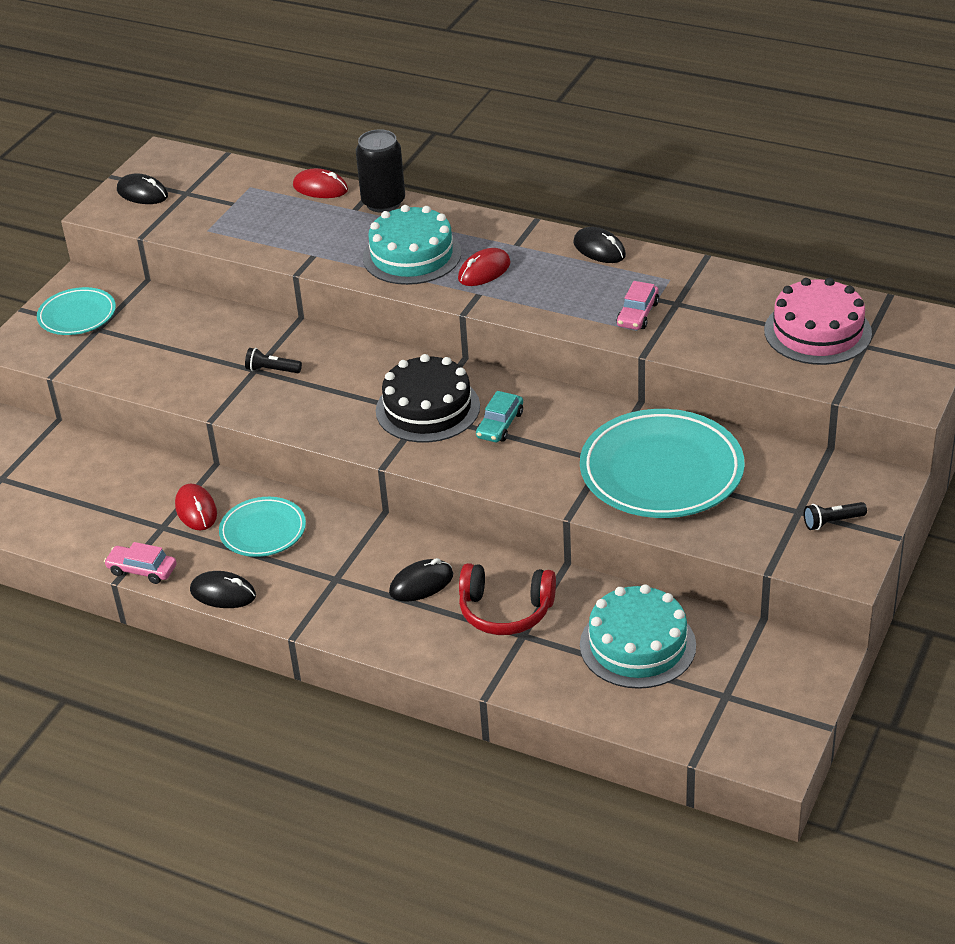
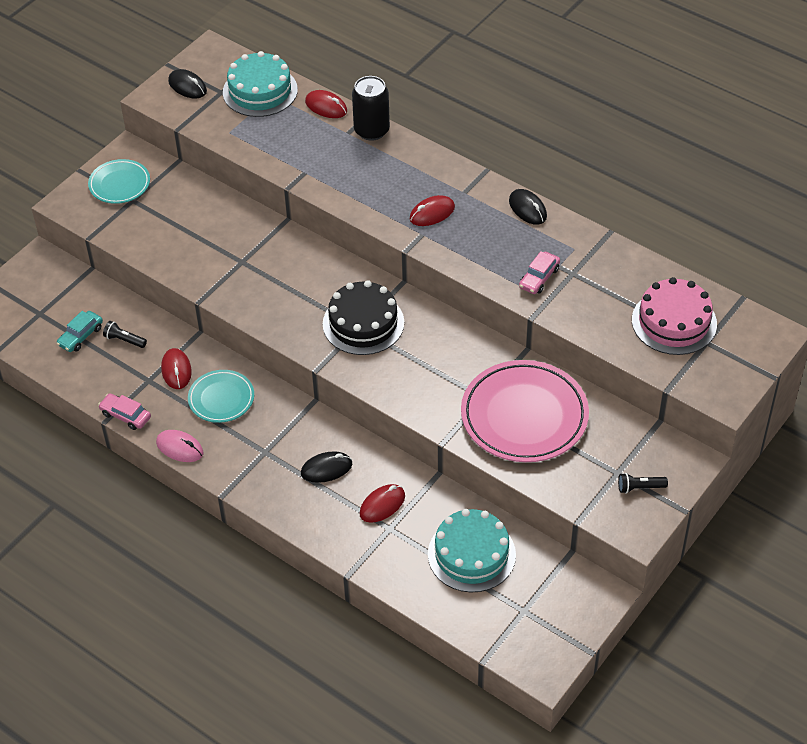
camera: 10 degrees right, 10 degrees up
(223, 593) = (180, 448): black mouse -> pink mouse
(272, 370) = (254, 264): black flashlight -> black flashlight (124, 340)
(412, 255) = (380, 187): turquoise cake -> turquoise cake (260, 91)
(500, 425) = (414, 349): turquoise car -> turquoise car (80, 336)
(505, 611) = (382, 505): red headphones -> red mouse
(661, 471) = (524, 416): turquoise plate -> pink plate

